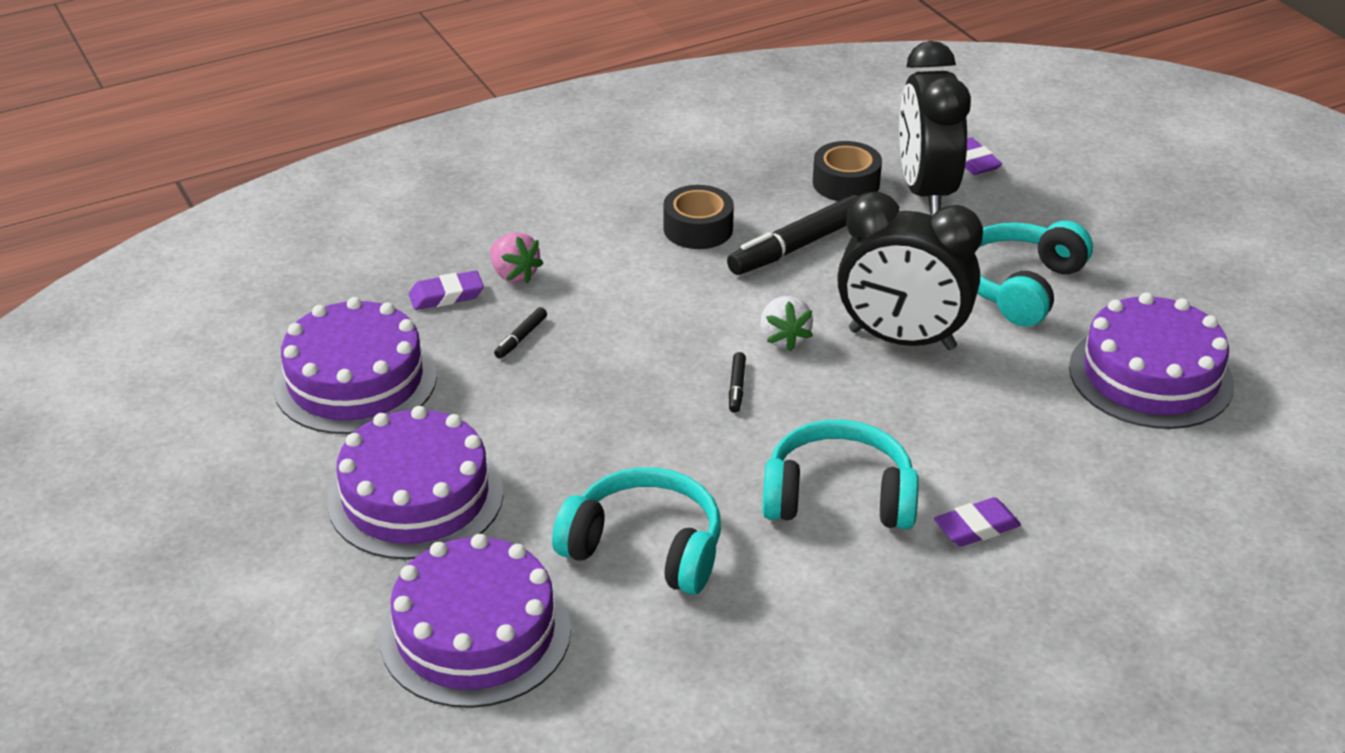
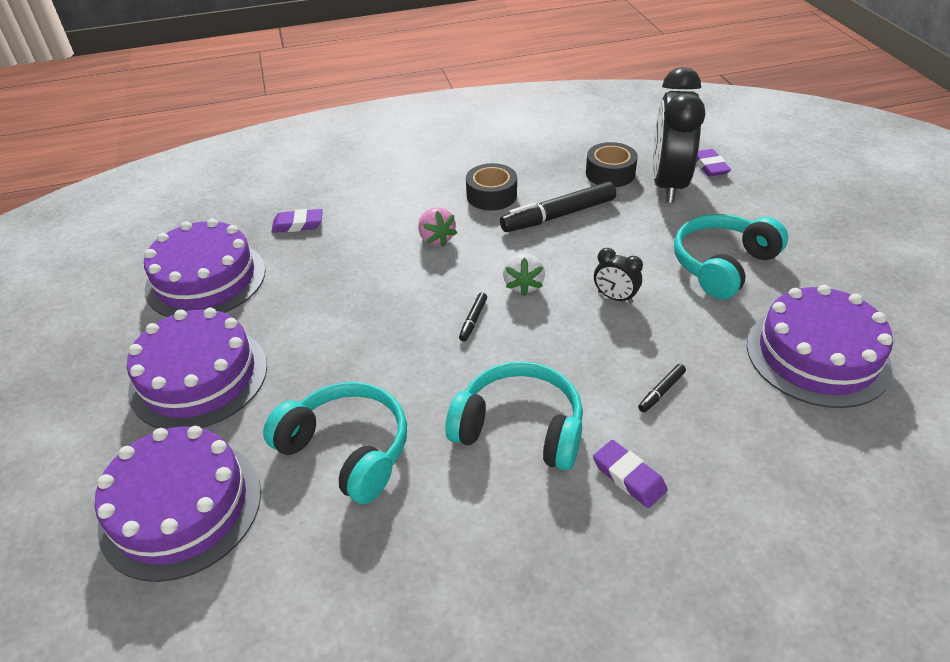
camera: 15 degrees right, 5 degrees up
(514, 274) = (350, 215): pink strawberry -> pink strawberry (436, 239)
(521, 338) = (333, 261): black marker -> black marker (661, 391)
(902, 340) = (615, 297): black clock -> black clock, size x0.43
(976, 527) = (629, 477): purple eraser -> purple eraser turned 60 degrees clockwise

